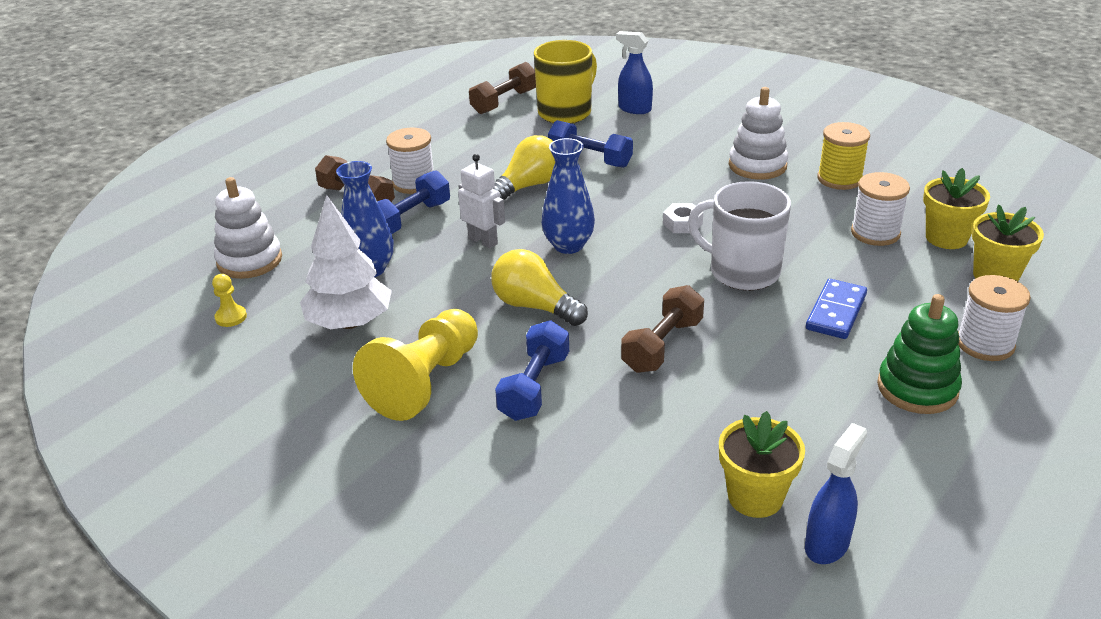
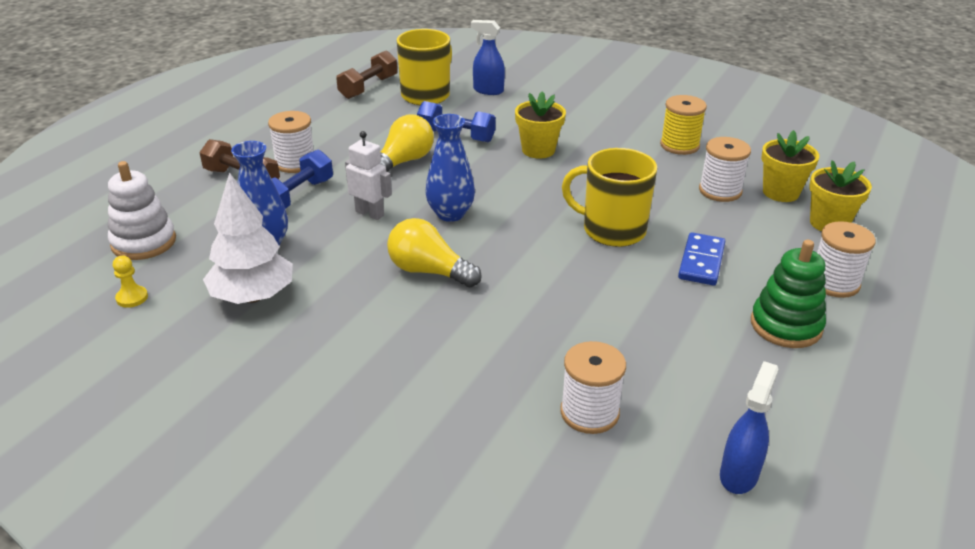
camera: 10 degrees left, 0 degrees up
(425, 382) = (336, 349): yellow pawn -> none
(534, 387) = (442, 347): blue dumbbell -> none
(662, 345) = (553, 301): brown dumbbell -> none
(678, 466) = (589, 412): none -> white spool
(682, 224) = (550, 190): white nut -> none
(742, 272) = (612, 230): white mug -> yellow mug
(755, 497) = (665, 436): yellow flower pot -> yellow flower pot (538, 150)
(757, 165) = (606, 136): white stacking toy -> none

